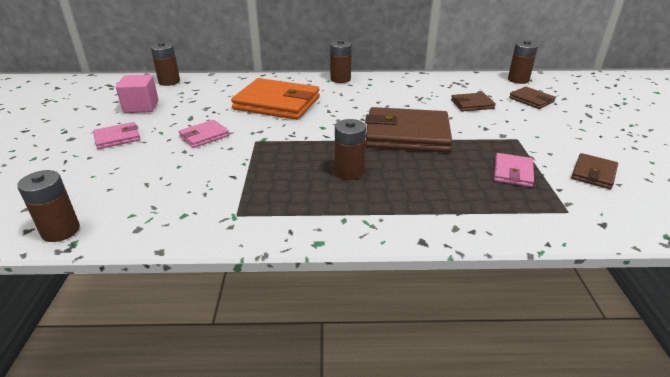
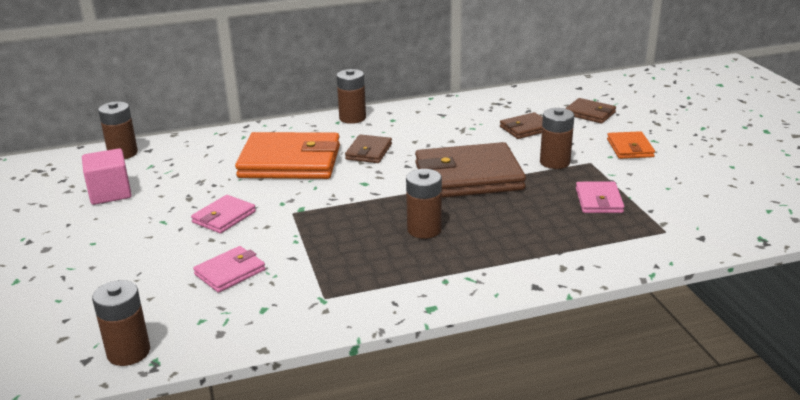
camera: 15 degrees left, 5 degrees down
(117, 138) = (110, 238): pink wallet -> pink wallet (230, 272)
(518, 80) = (566, 89): brown battery -> brown battery (555, 162)
(557, 132) = (630, 148): none -> orange wallet
(593, 173) = (679, 188): brown wallet -> brown wallet (369, 152)

